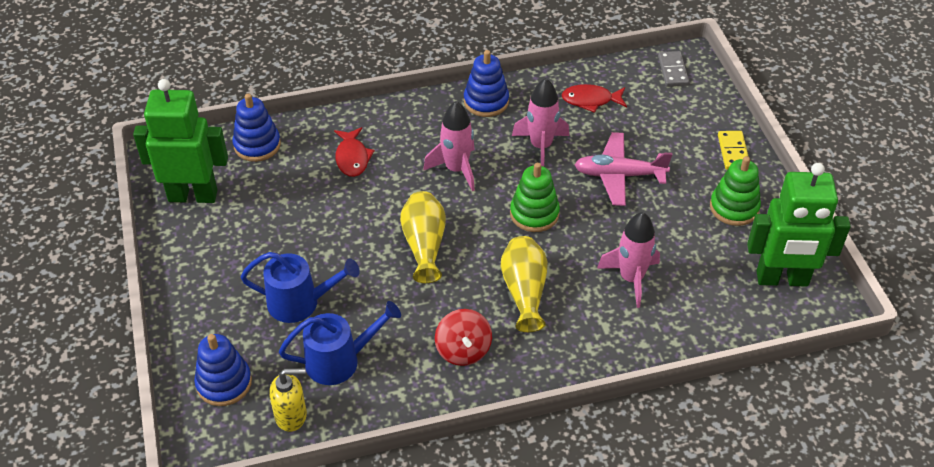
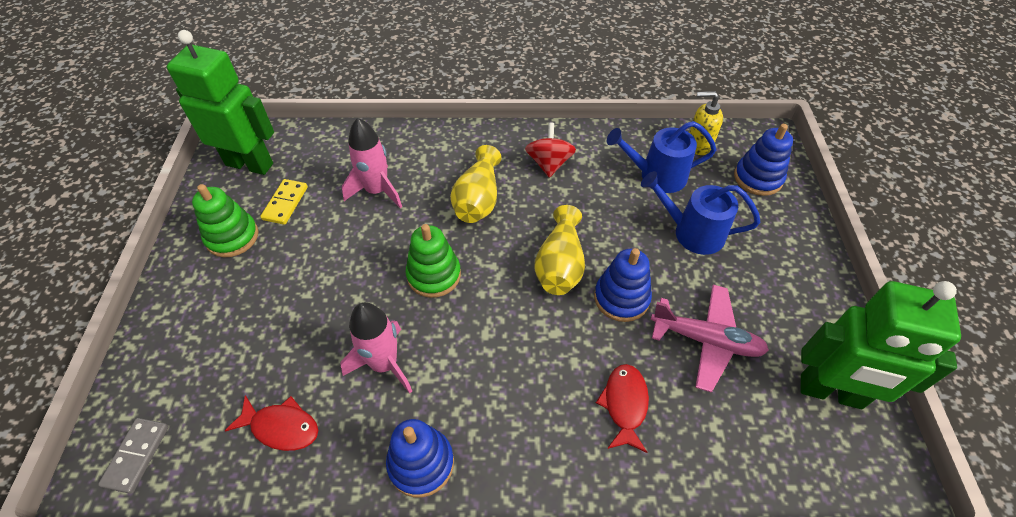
camera: 165 degrees left, 5 degrees up
(257, 145) = (755, 461): blue stacking toy -> blue stacking toy (621, 298)
(456, 169) = (498, 354): pink rocket -> none
(619, 175) = (319, 301): pink plane -> pink plane (706, 340)
(733, 152) = (175, 302): yellow domino -> yellow domino (285, 203)

